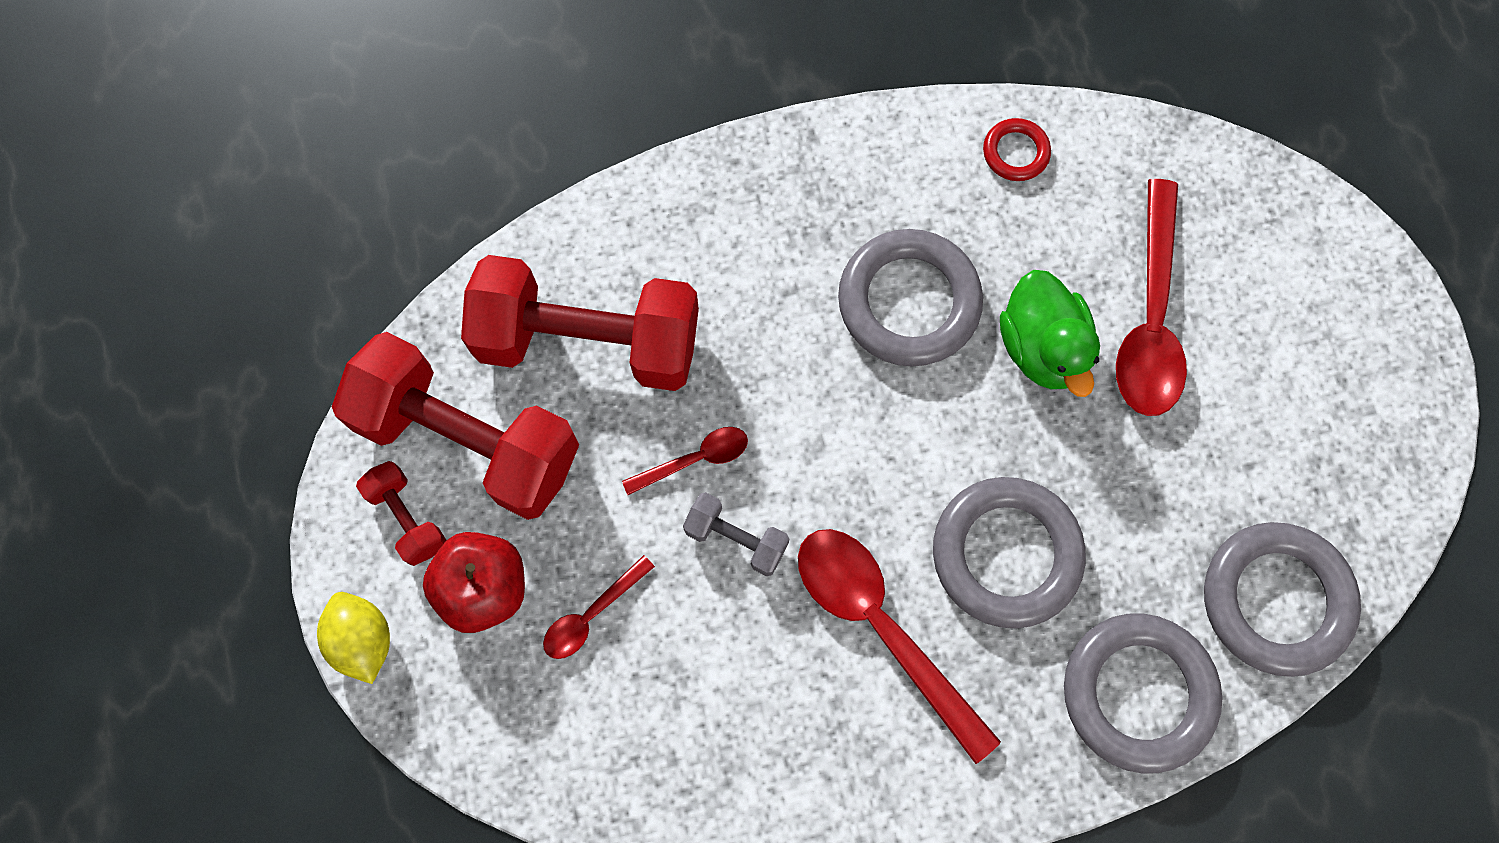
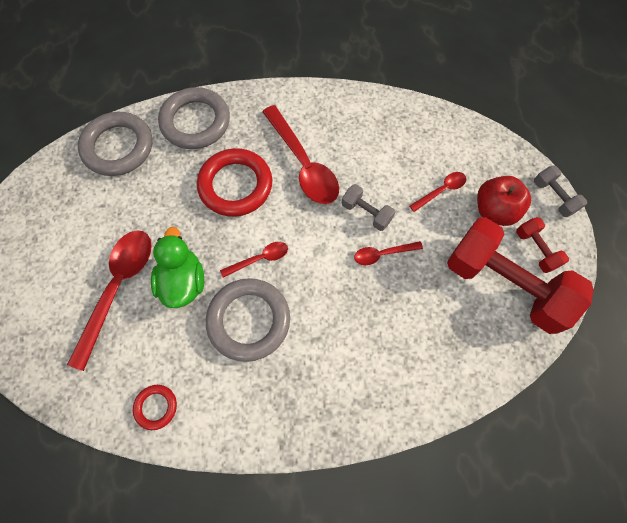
camera: 170 degrees left, 5 degrees down
(363, 640) = (553, 197): yellow lemon -> grey dumbbell
(589, 341) = (436, 329): red dumbbell -> none
(918, 411) = (259, 259): none -> red spoon
(1006, 554) = (235, 185): grey ring -> red ring

